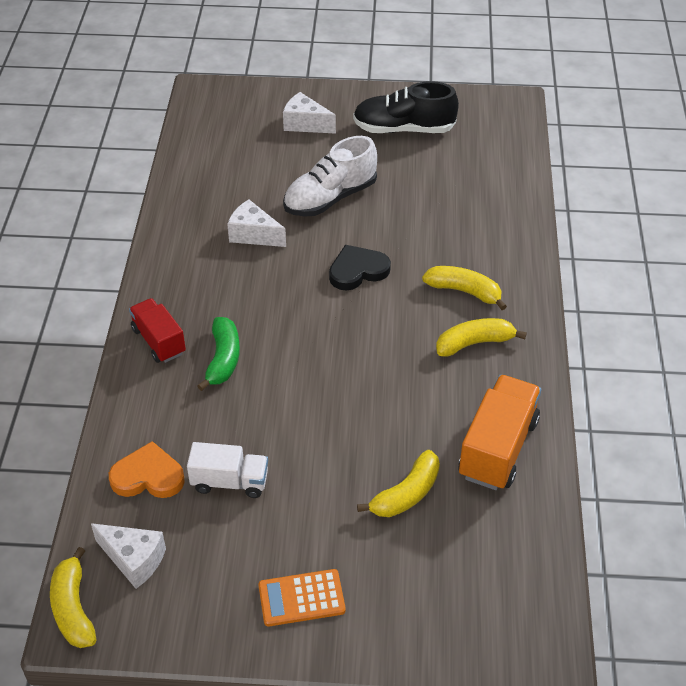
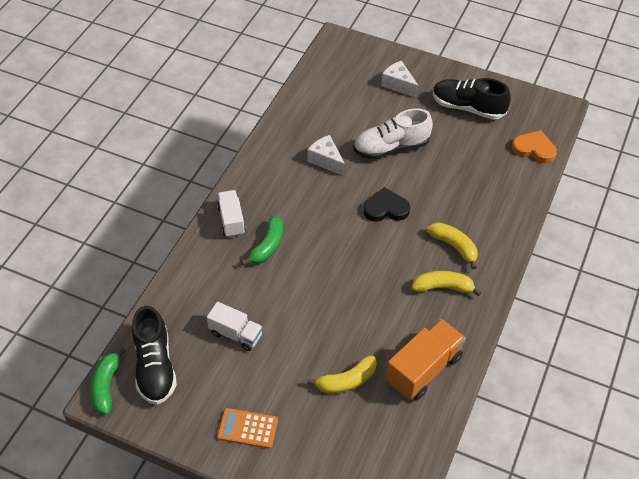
camera: 20 degrees right, 5 degrees up
(73, 608) = (106, 386): yellow banana -> green banana
(134, 560) = (155, 366): white cheese -> black shoe
(148, 476) = (186, 313): orange heart -> orange heart (534, 149)
(159, 341) = (231, 220): red truck -> white truck

